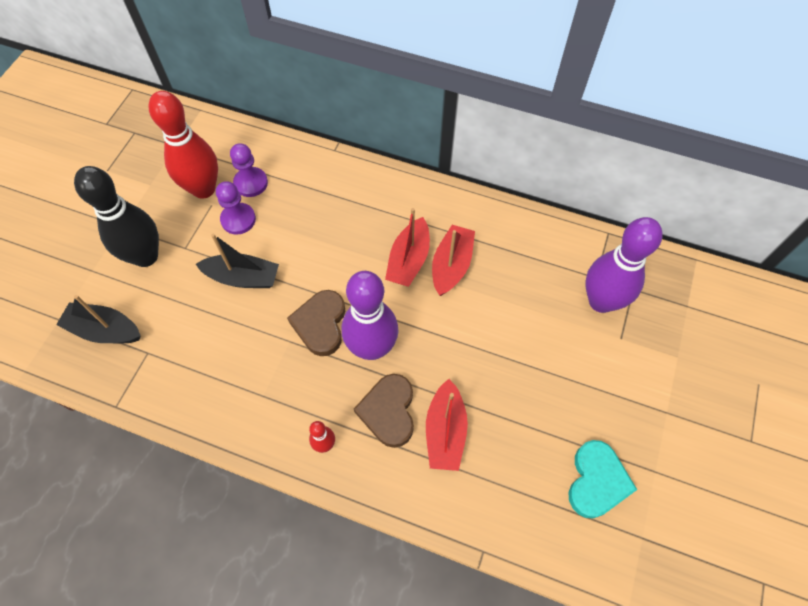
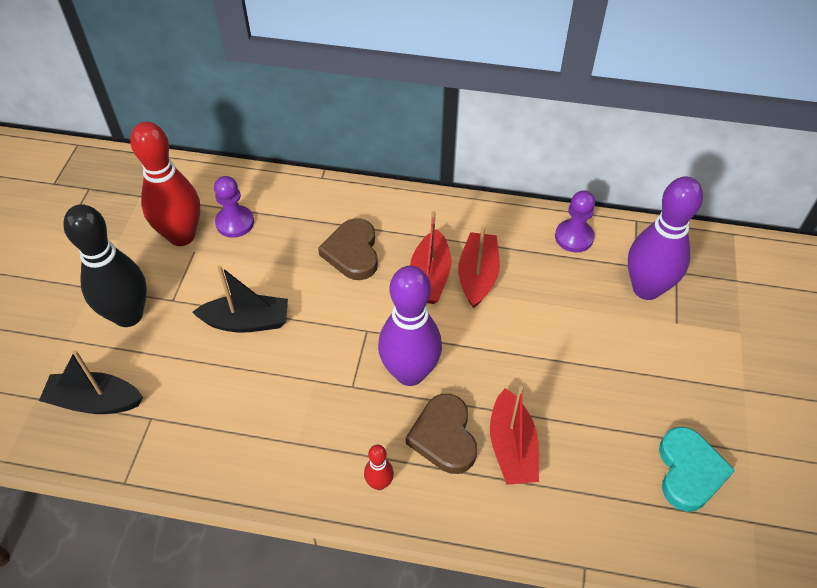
camera: 10 degrees left, 10 degrees down
(238, 219) = (228, 262): purple pawn -> purple pawn (574, 237)
(320, 324) = (346, 357): brown heart -> brown heart (352, 252)

